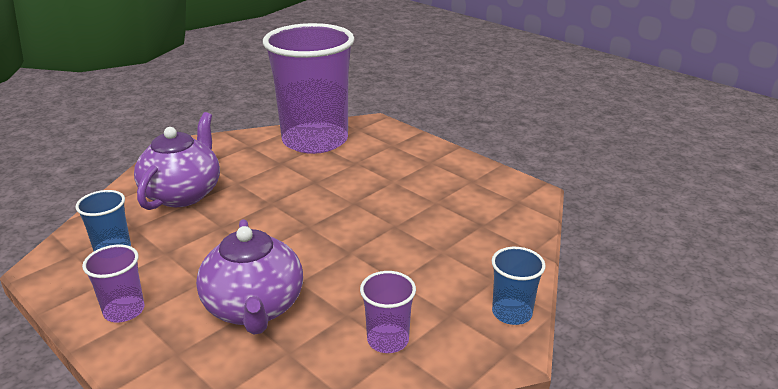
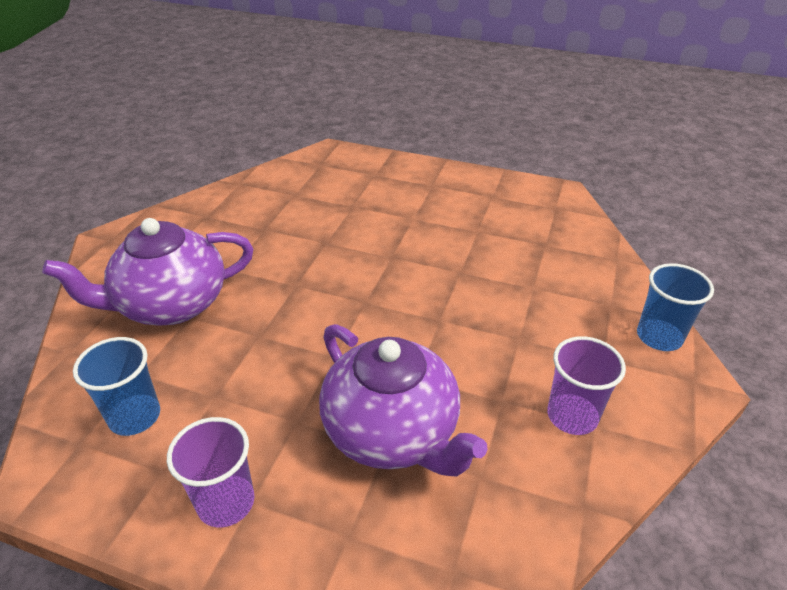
camera: 25 degrees left, 10 degrees up
(183, 194) = (171, 305): purple teapot -> purple teapot turned 105 degrees counterclockwise
(315, 140) = (282, 190): purple cup -> none

